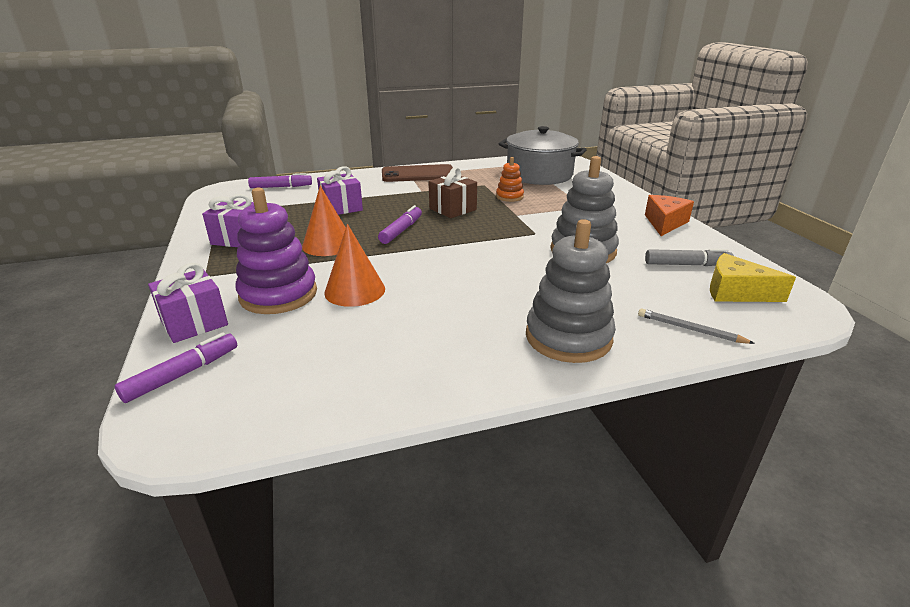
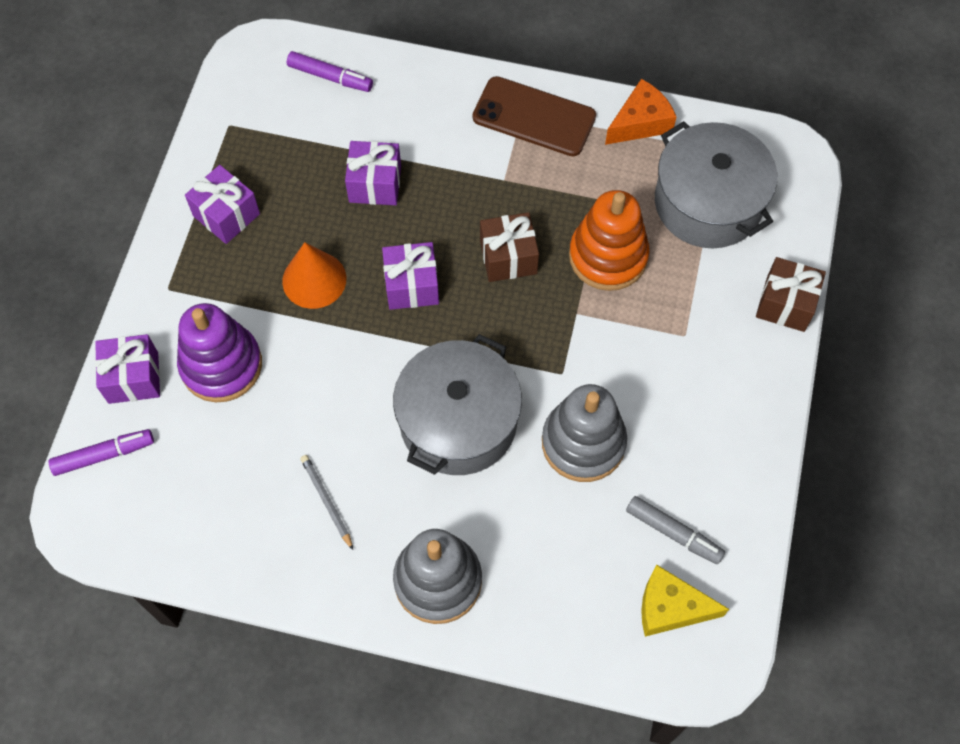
camera: 30 degrees right, 35 degrees up
(355, 290) = (294, 395): orange cone -> none
(401, 230) = (411, 286): purple marker -> purple gift
(492, 266) = (458, 421): none -> grey pot
(509, 197) = (608, 256): orange stacking toy -> orange stacking toy, size x1.89
(618, 188) = (785, 304): none -> brown gift
(665, 223) = (747, 432): orange cheese -> orange cheese (640, 123)
(690, 329) = (559, 633): grey pencil -> grey pencil (326, 501)
(736, 292) = (670, 607): yellow cheese -> yellow cheese turned 45 degrees counterclockwise

